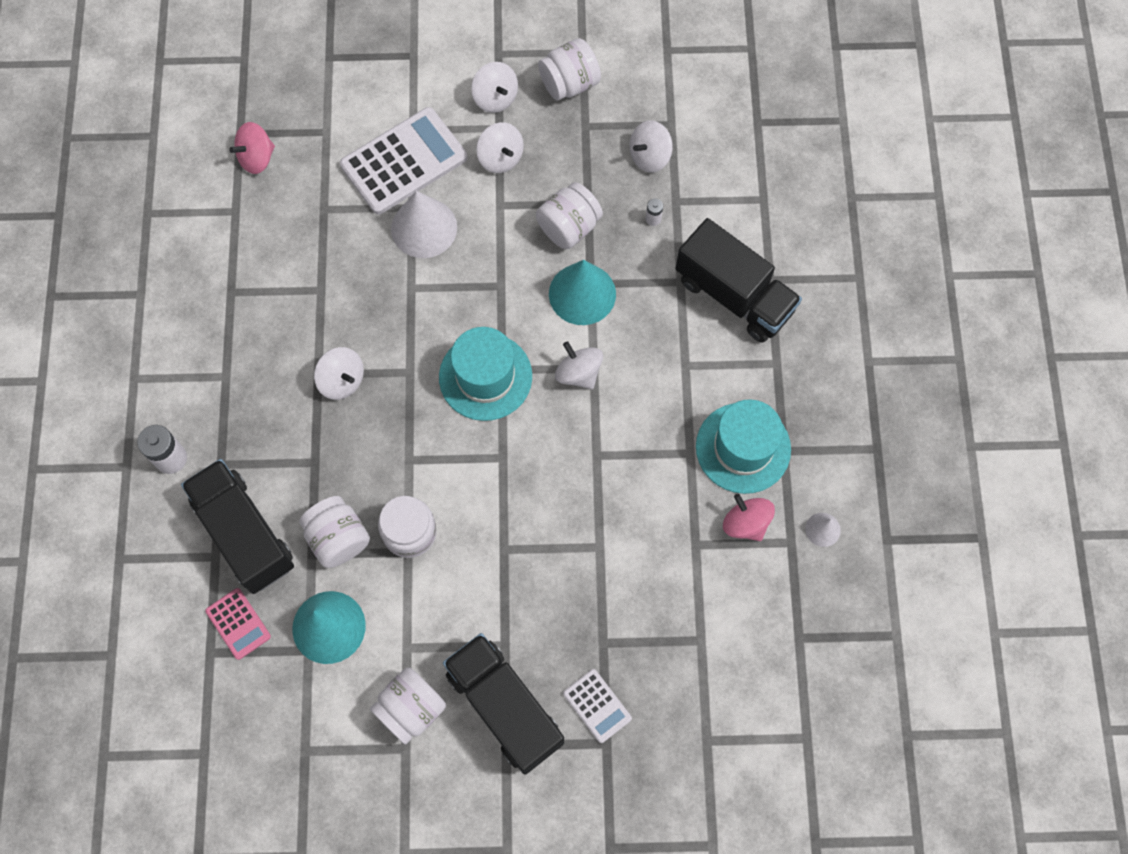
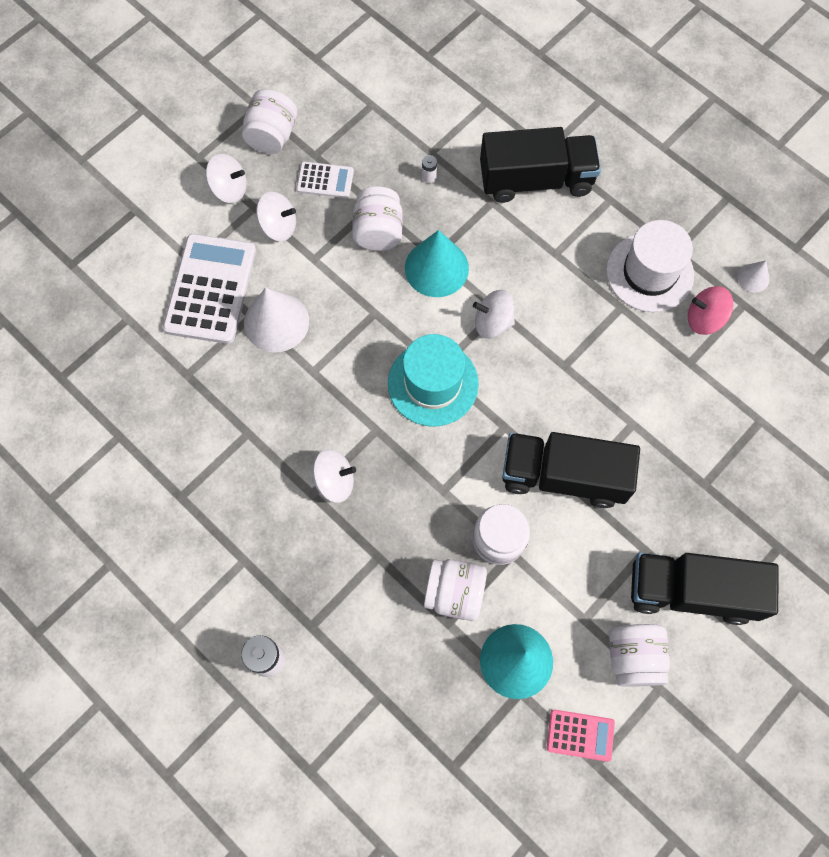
camera: 45 degrees left, 0 degrees up
(238, 623) = (450, 725): pink calculator -> pink calculator (580, 735)
(244, 533) = (383, 657): black truck -> black truck (563, 476)
(257, 158) = (94, 383): pink spinning top -> none
(597, 706) = (746, 529): white calculator -> white calculator (325, 180)
(649, 156) = (381, 138): white spinning top -> none
(743, 448) = (649, 272): turquoise hat -> white hat

